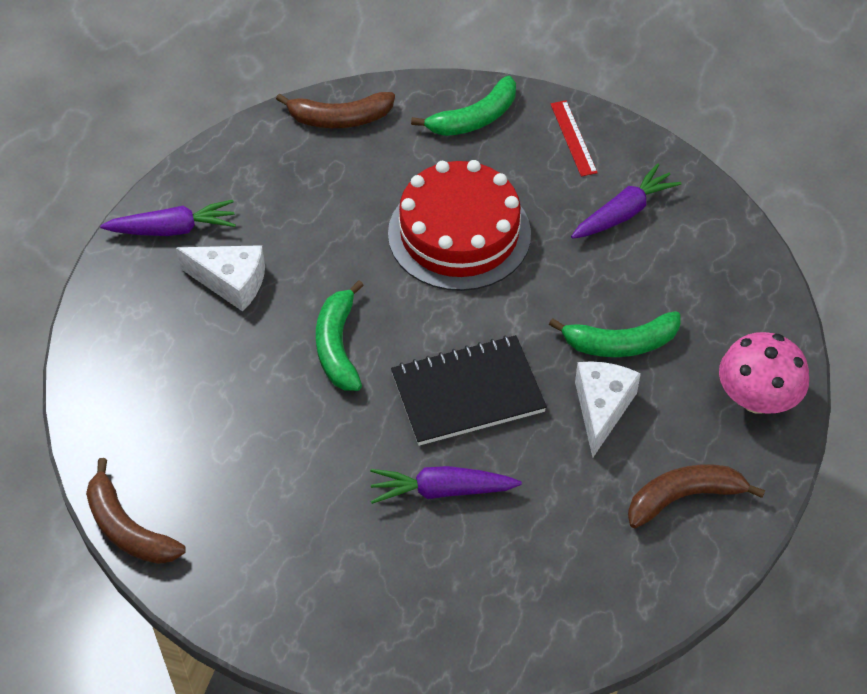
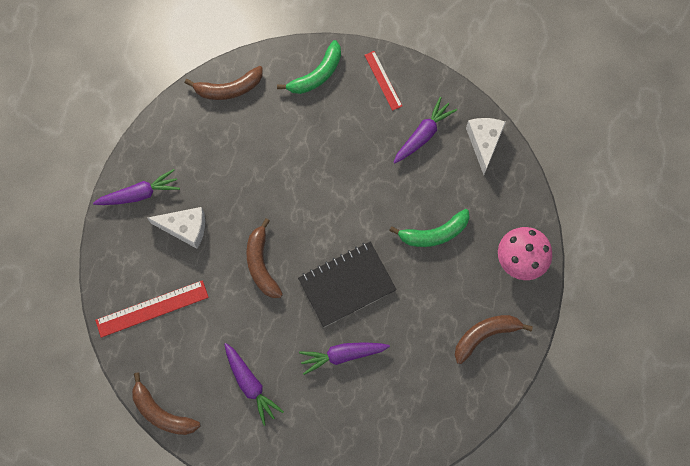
camera: 10 degrees left, 20 degrees up
(151, 381) = (152, 308): none -> red ruler
(282, 510) = (250, 385): none -> purple carrot
(337, 346) = (261, 264): green banana -> brown banana
(459, 234) = (322, 168): red cake -> none
(602, 409) = (429, 282): white cheese -> white cheese (484, 143)

